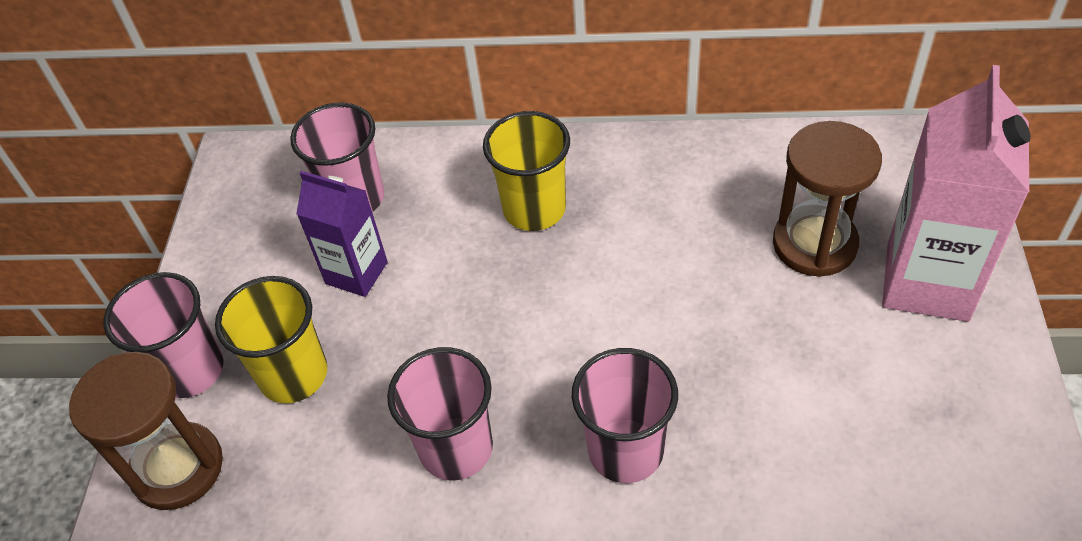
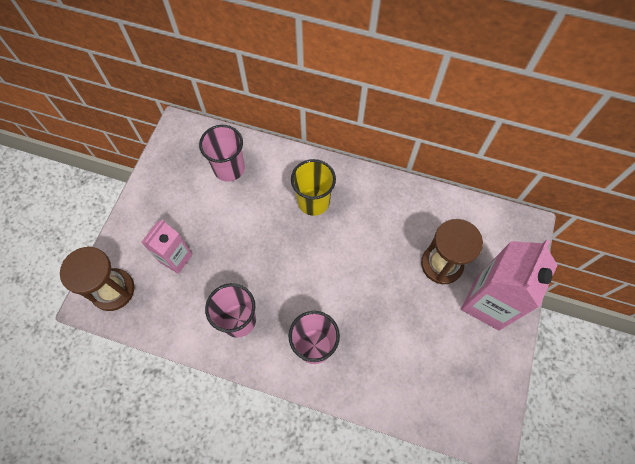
camera: 10 degrees right, 15 degrees up
(190, 370) = (130, 241): pink cup -> none
(293, 375) = (176, 258): yellow cup -> pink carton
(356, 273) = (219, 211): purple carton -> none

